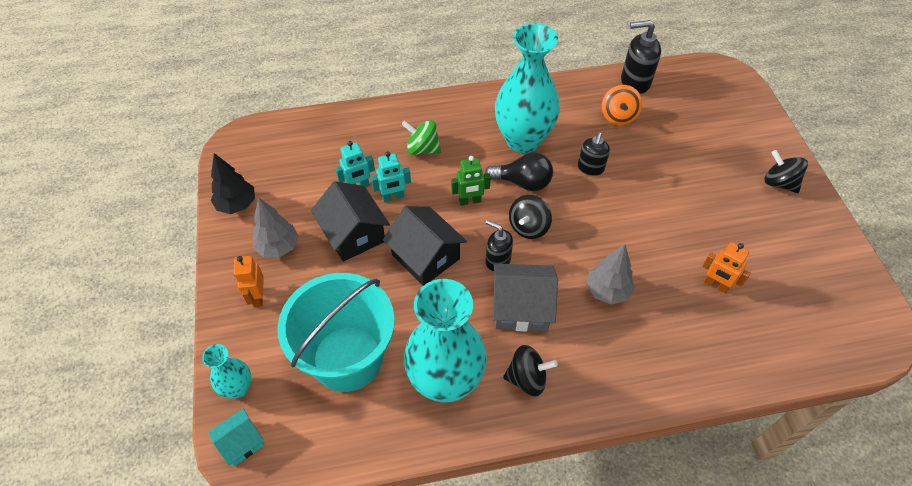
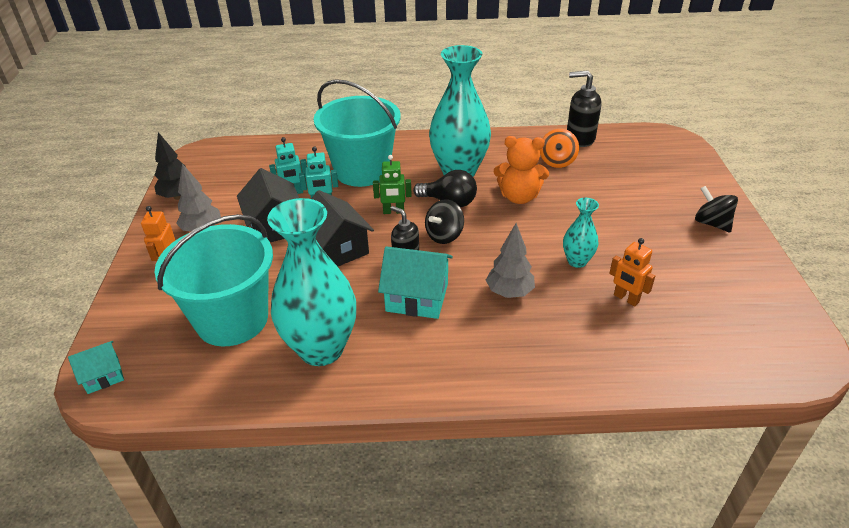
camera: 10 degrees right, 15 degrees down
(238, 388) = (119, 332): turquoise vase -> turquoise vase (577, 261)
(422, 149) = (362, 171): green spinning top -> turquoise bucket
(521, 307) = (417, 297): grey house -> turquoise house
(527, 378) = (405, 355): black spinning top -> none
(590, 168) = (519, 197): black soap dispenser -> orange teddy bear

